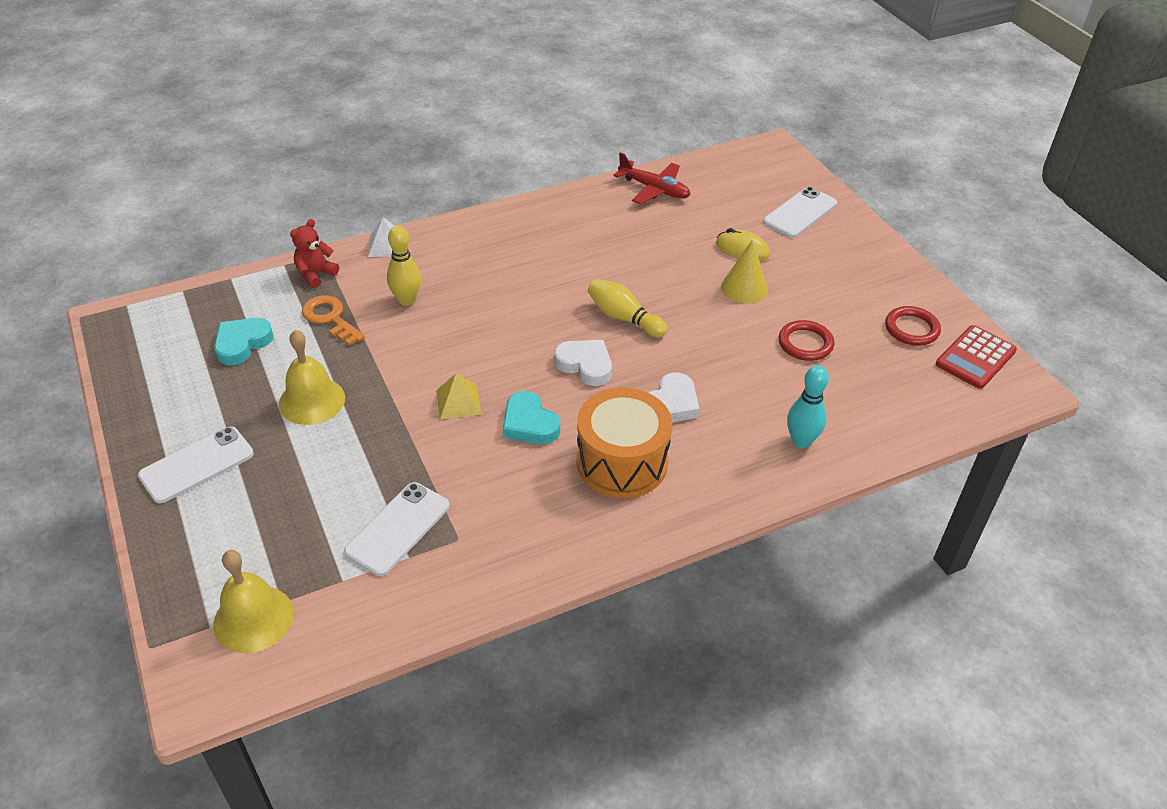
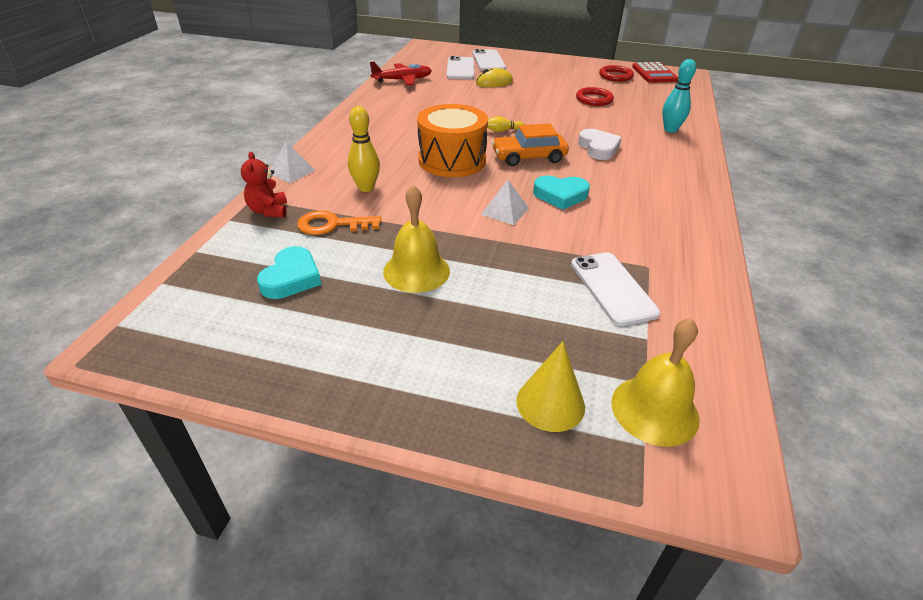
camera: 50 degrees left, 5 degrees down
(196, 465) = (414, 367): white phone -> white phone (460, 69)
(242, 344) = (291, 278): turquoise heart -> turquoise heart turned 150 degrees counterclockwise
(458, 402) = (505, 211): yellow pyramid -> white pyramid
(585, 365) = (529, 157): white heart -> orange car
(622, 462) = (633, 181): orange drum -> orange drum (452, 160)
(624, 318) = (502, 131): yellow bowling pin -> yellow bowling pin, size x0.58
(744, 288) = (527, 94): yellow cone -> yellow cone (550, 403)

